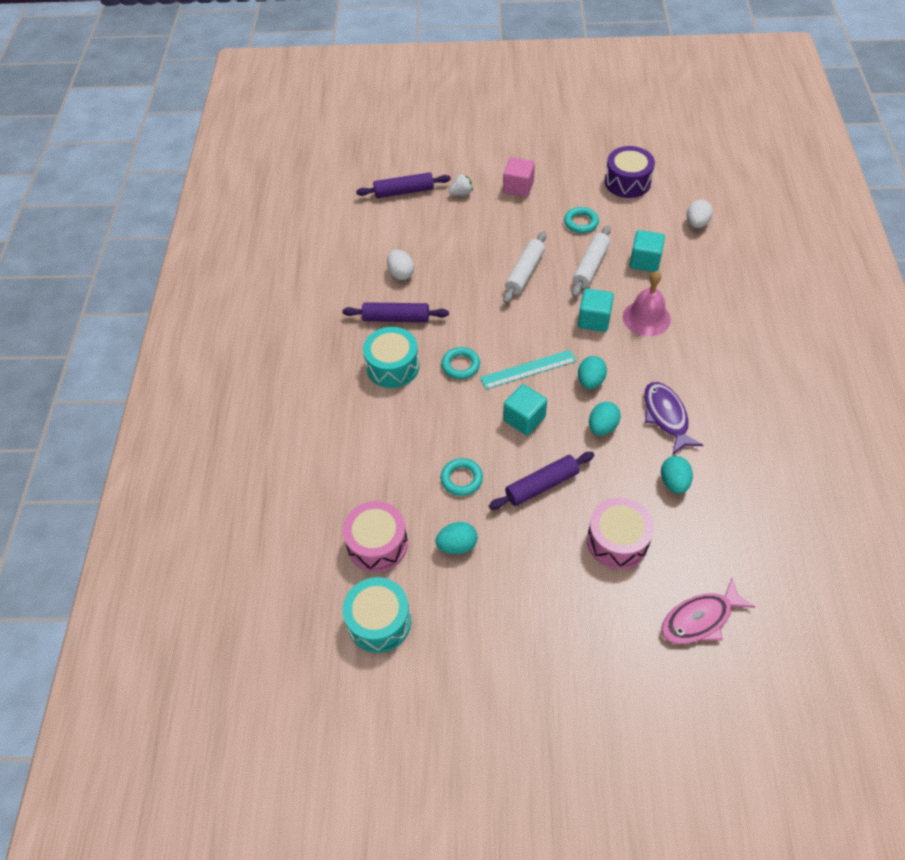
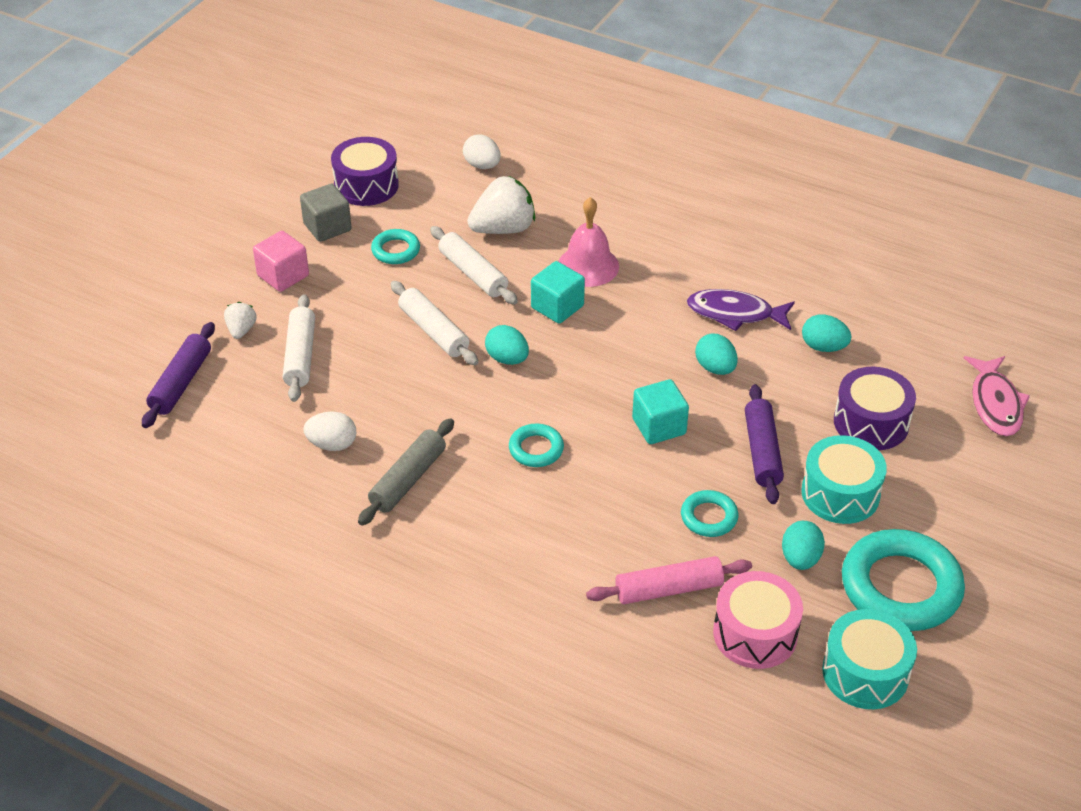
camera: 65 degrees left, 10 degrees down
(387, 482) = (668, 589): none -> pink rolling pin
(393, 366) = (487, 514): turquoise drum -> turquoise drum (840, 494)
(396, 318) = (408, 479): purple rolling pin -> grey rolling pin
(460, 226) = (300, 355): none -> white rolling pin
(468, 617) = (900, 587): none -> turquoise ring
(528, 369) = (588, 392): turquoise ruler -> none
(575, 184) = (327, 227): none -> grey cube
(590, 381) = (644, 349): turquoise egg -> turquoise egg (507, 359)
(617, 541) = (871, 422): pink drum -> purple drum
(645, 261) = (503, 229): turquoise cube -> white strawberry

